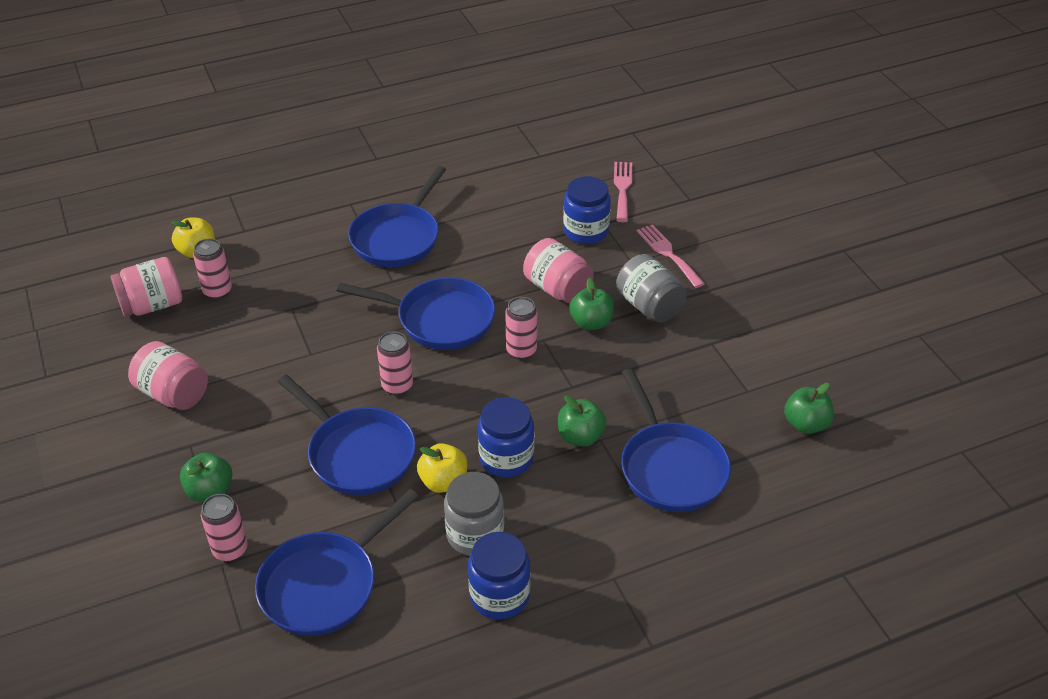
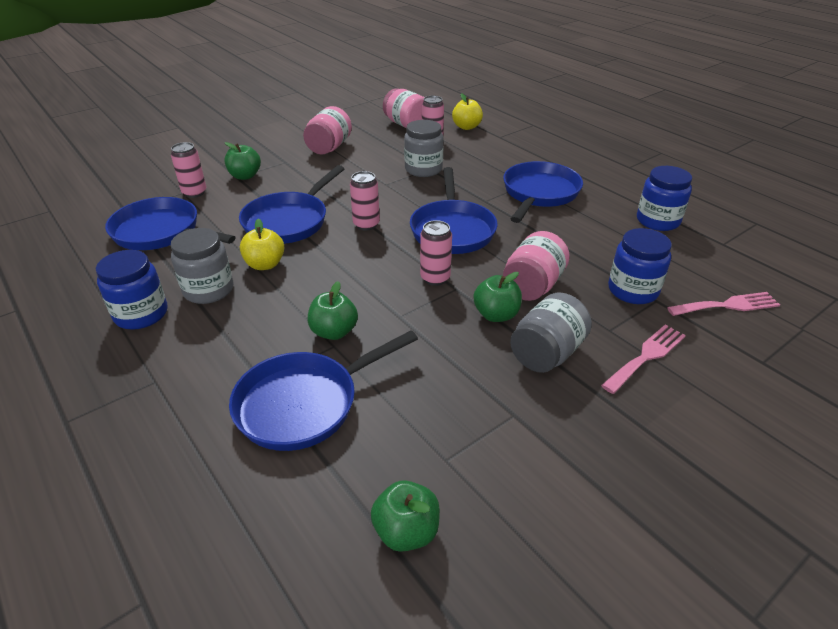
camera: 75 degrees right, 5 degrees down
(291, 314) = (423, 169): none -> grey jar
(398, 237) = (539, 193): blue pan -> blue pan turned 105 degrees clockwise
(506, 458) = (297, 292): blue jar -> blue jar (657, 221)

